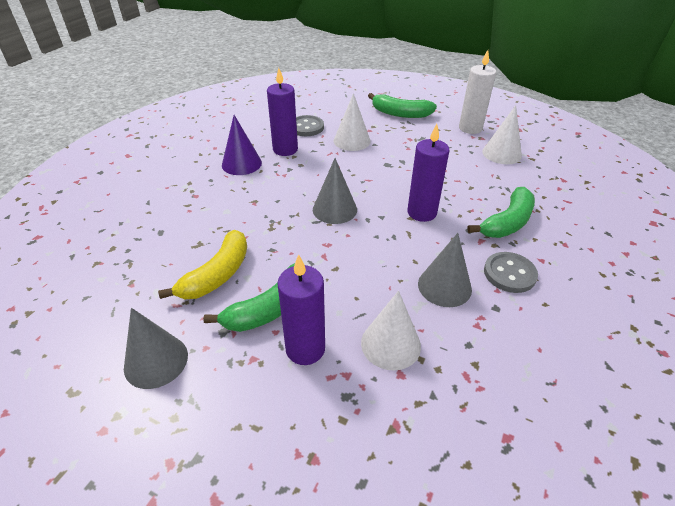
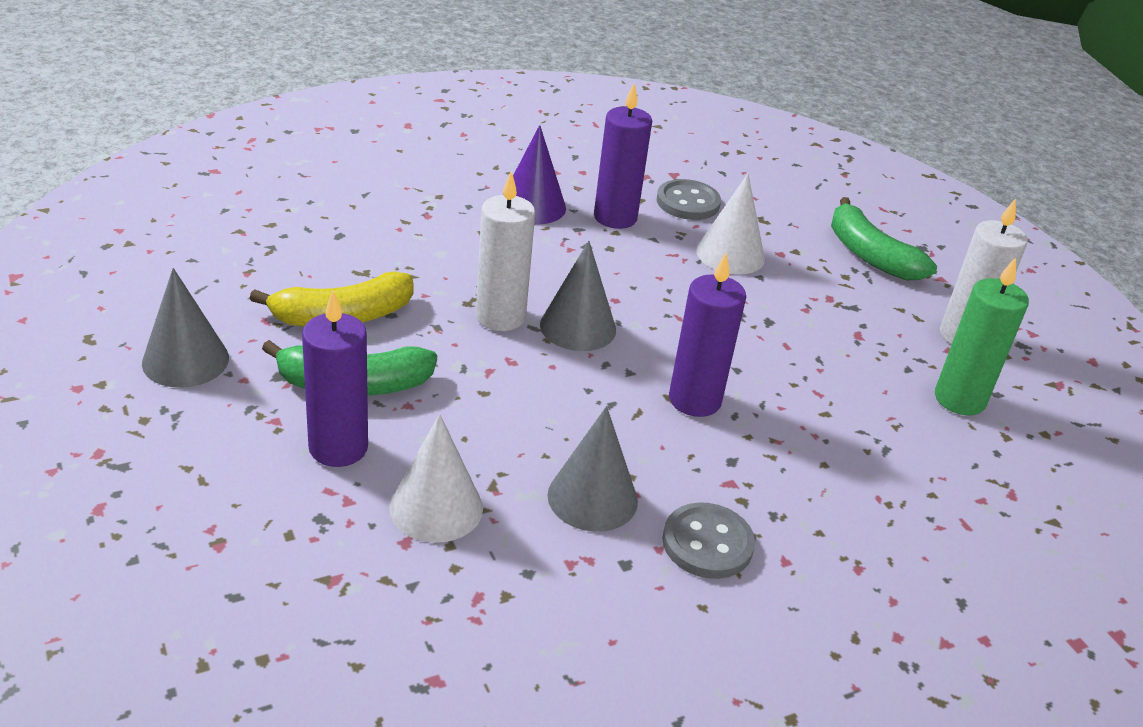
camera: 35 degrees right, 5 degrees down
(295, 226) = (500, 317): none -> white candle
(501, 153) = (959, 399): white cone -> green candle
(507, 222) = (809, 488): green banana -> none

